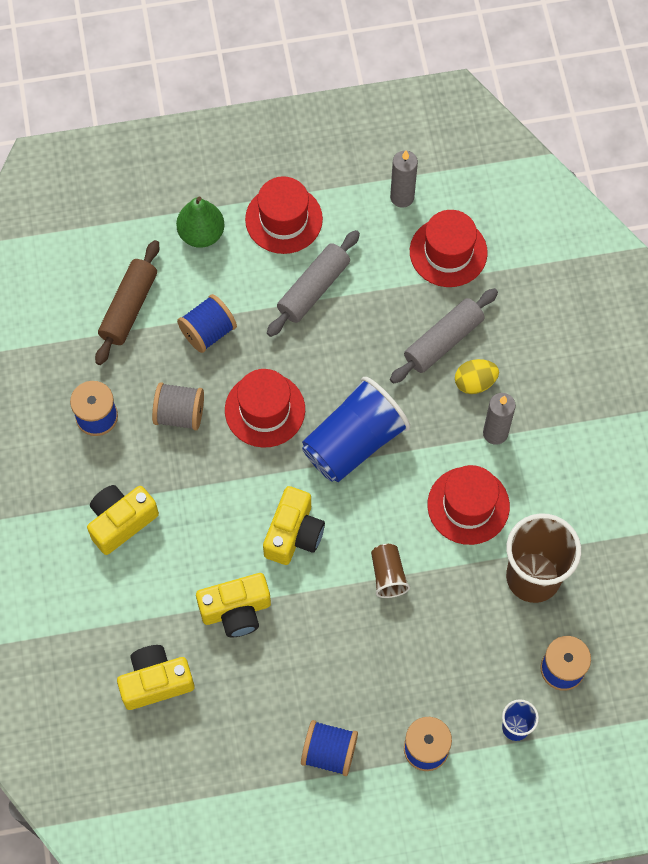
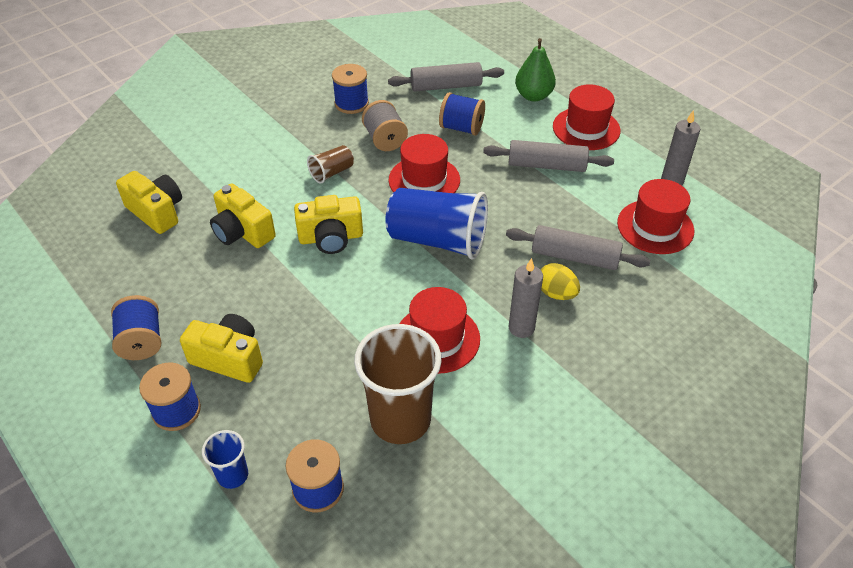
camera: 60 degrees right, 20 degrees down
(121, 522) = (278, 145): yellow camera -> yellow camera (229, 358)
(129, 307) = (446, 86): brown rolling pin -> grey rolling pin
(388, 575) = (333, 311): brown cup -> brown cup (332, 172)

